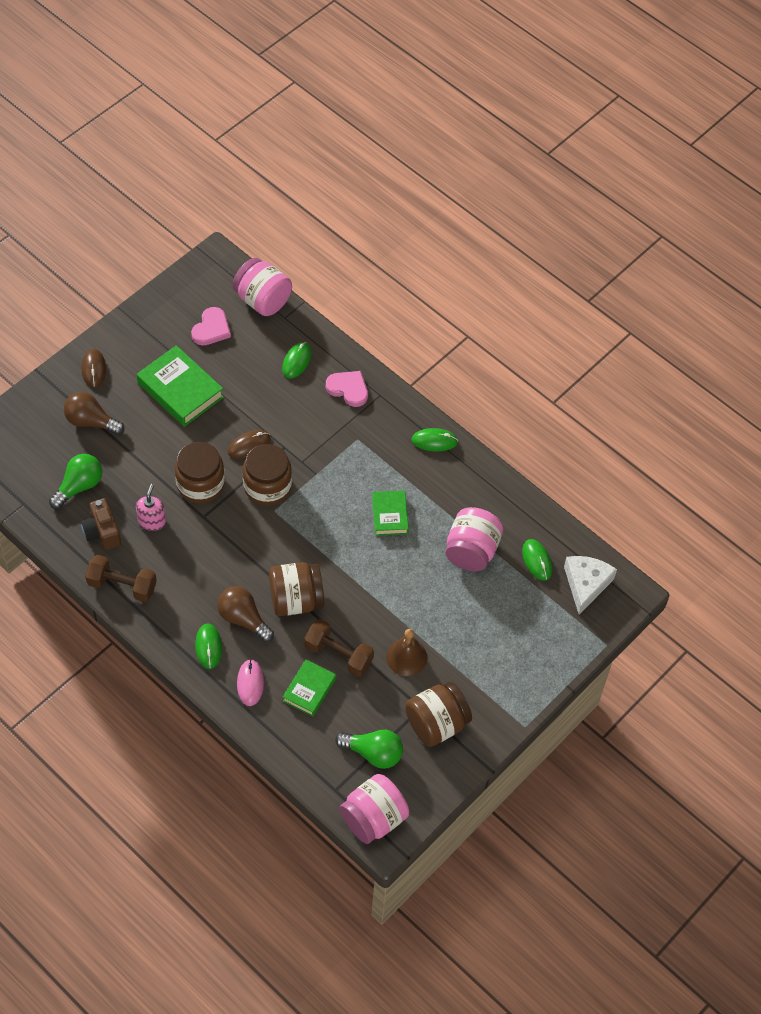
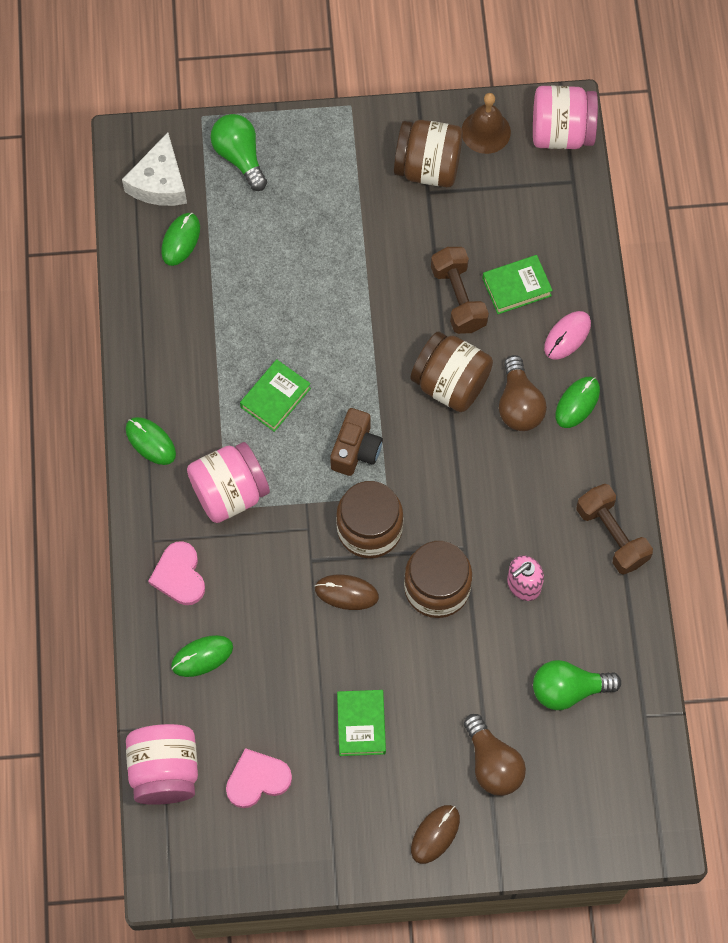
camera: 135 degrees left, 10 degrees up
(102, 532) = (586, 613): brown camera -> brown camera (356, 450)
(180, 390) = (361, 724): green book -> green book, size x0.61
(373, 753) = (509, 186): green light bulb -> green light bulb (240, 157)
(406, 657) = (396, 247): brown bell -> brown bell (486, 131)
(471, 551) = (233, 298): pink jar -> pink jar (229, 493)
(586, 584) = (159, 182): white cheese -> white cheese turned 45 degrees counterclockwise

